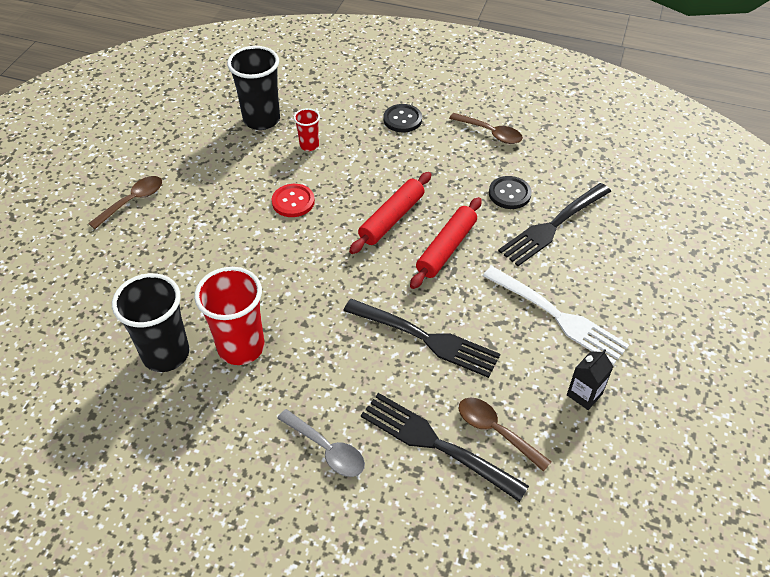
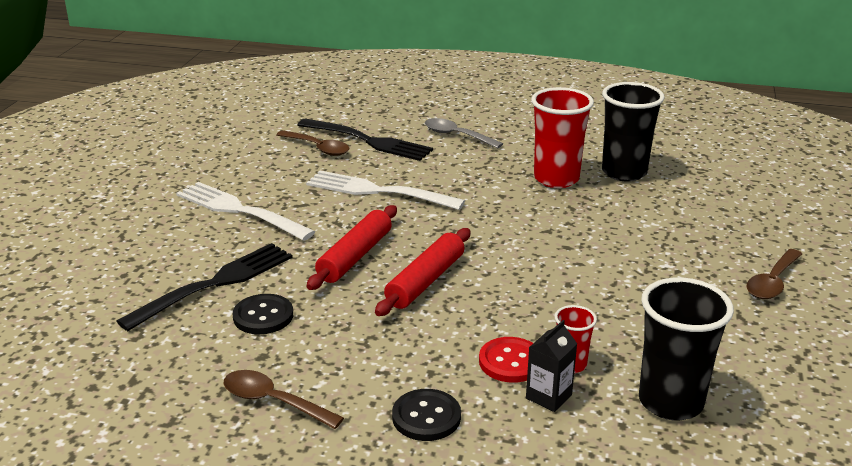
camera: 175 degrees right, 20 degrees down
(293, 202) = (561, 292): red button -> red button (510, 362)
(424, 338) = (379, 191): black fork -> white fork
(584, 394) = (234, 168): black carton -> black carton (548, 396)

